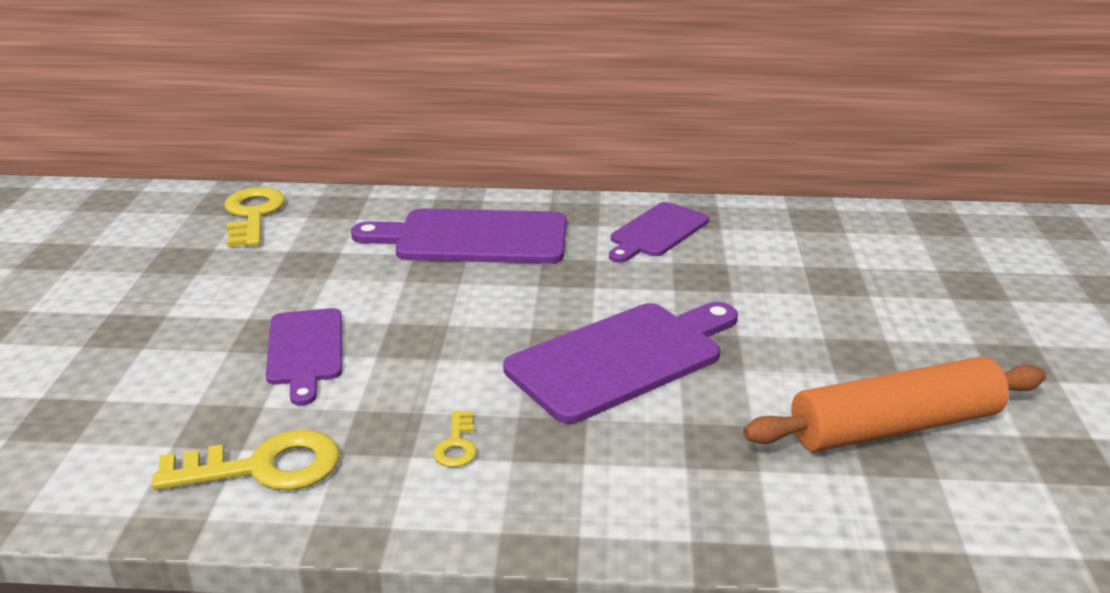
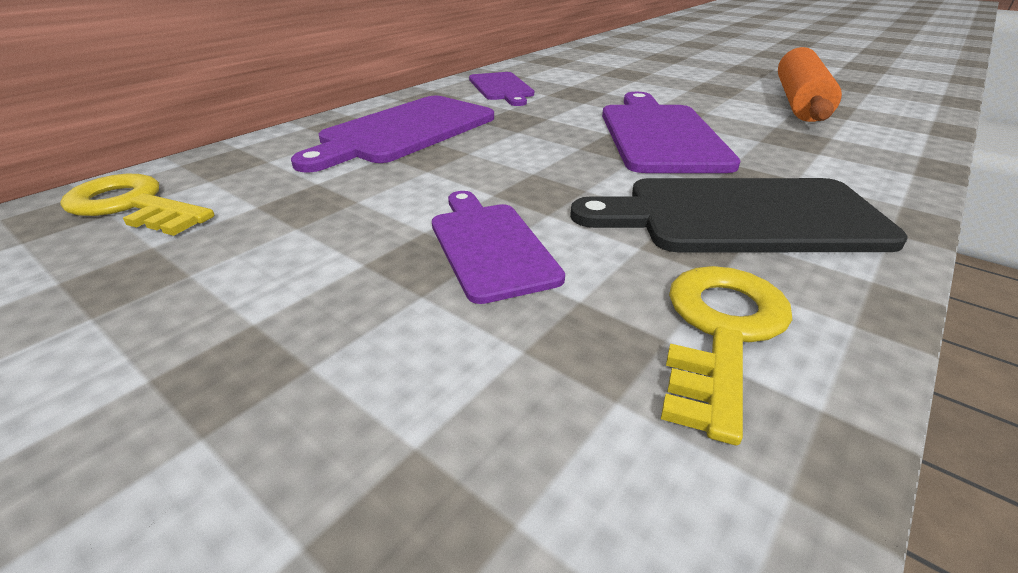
camera: 55 degrees left, 5 degrees up
(305, 350) = (489, 246): purple cutting board -> purple cutting board turned 135 degrees counterclockwise
(457, 445) = (742, 216): yellow key -> black cutting board

